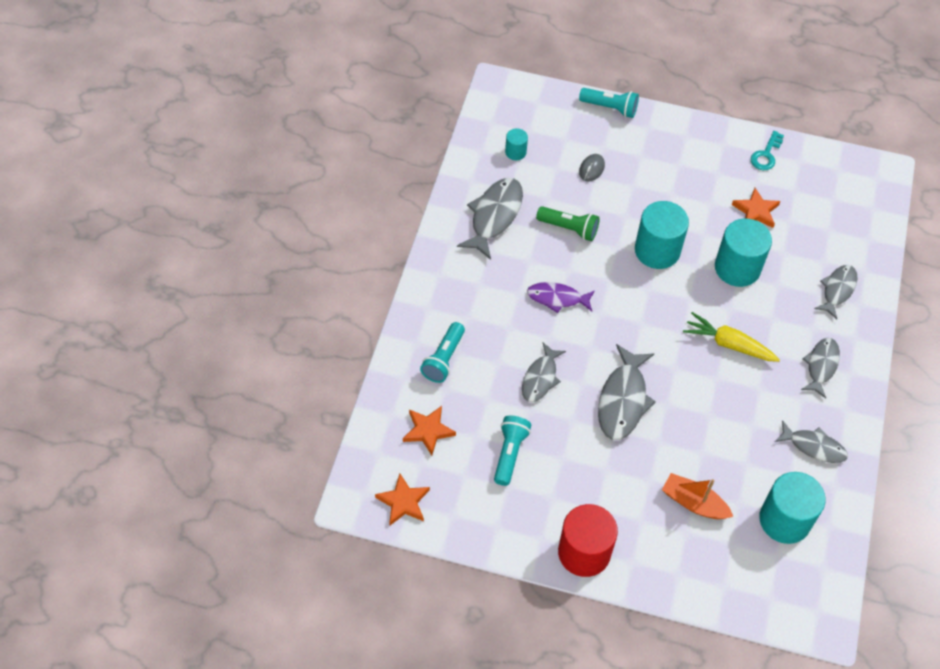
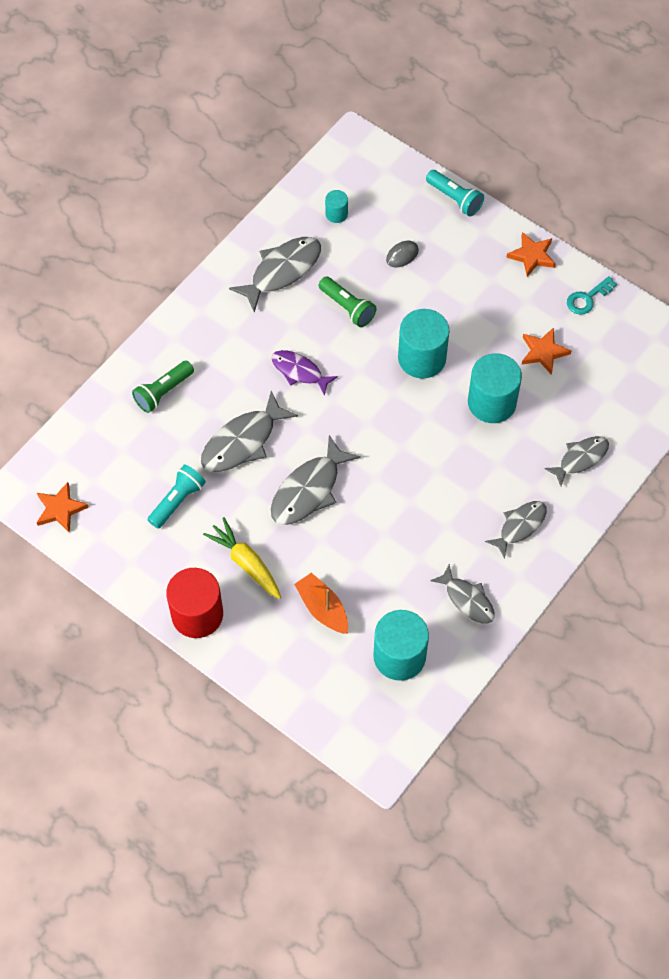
camera: 25 degrees right, 5 degrees up
(428, 431) = (115, 453): orange star -> orange star (532, 256)
(444, 359) = (163, 392): turquoise flashlight -> green flashlight
(540, 378) = (243, 441): grey fish -> grey fish, size x1.54
(729, 344) = (441, 473): yellow carrot -> yellow carrot (246, 563)

